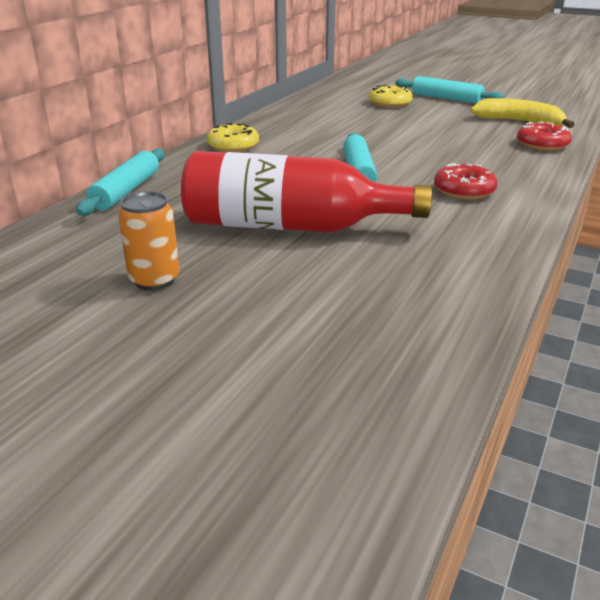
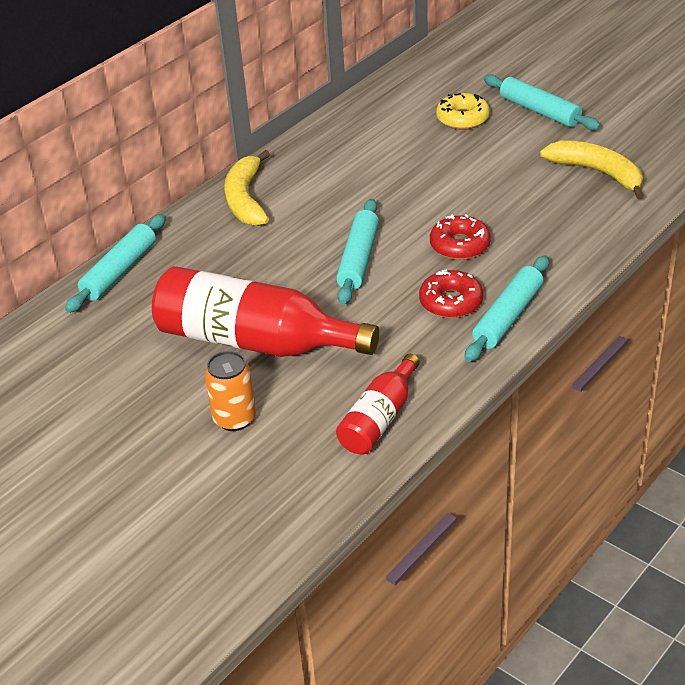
camera: 15 degrees right, 10 degrees up
(154, 280) = (117, 400): orange can -> orange can (234, 418)
(233, 146) = (246, 199): yellow donut -> yellow banana
(461, 271) = (379, 419): none -> red bottle
(524, 196) = (508, 317): none -> turquoise rolling pin
(542, 144) = (592, 224): red donut -> red donut (460, 245)

